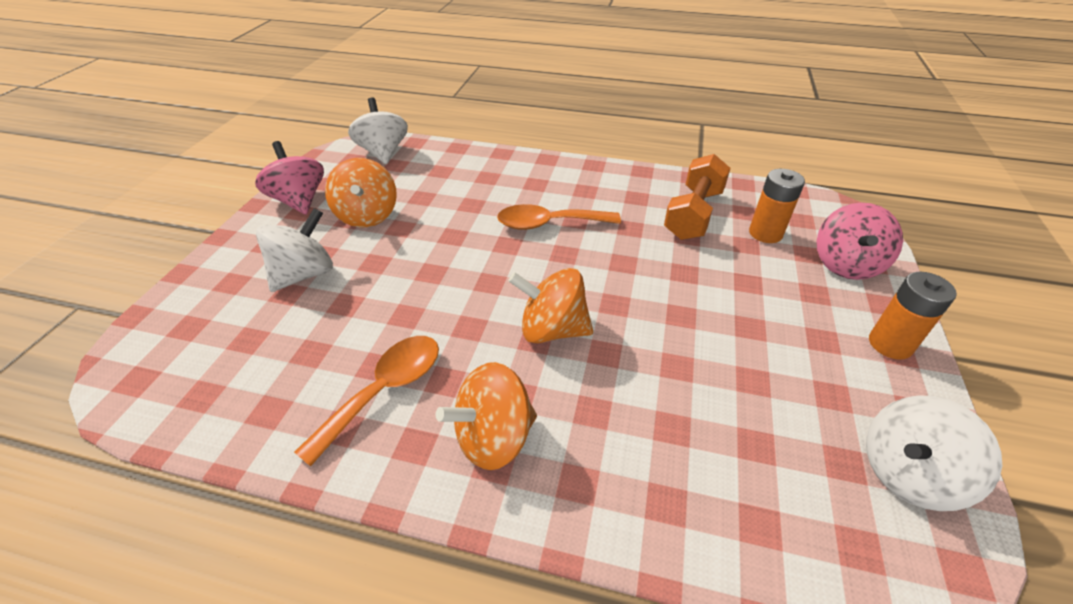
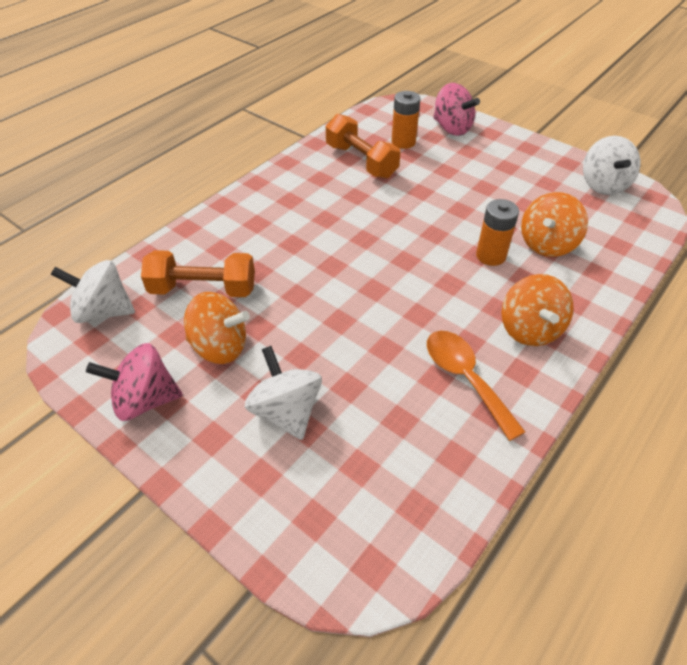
camera: 65 degrees left, 5 degrees up
(431, 185) = (203, 289): none -> orange dumbbell
(549, 224) = (321, 234): orange spoon -> none
(552, 330) = (444, 272): orange spinning top -> orange spinning top (547, 244)
(890, 344) = (521, 147): orange battery -> orange battery (490, 256)

